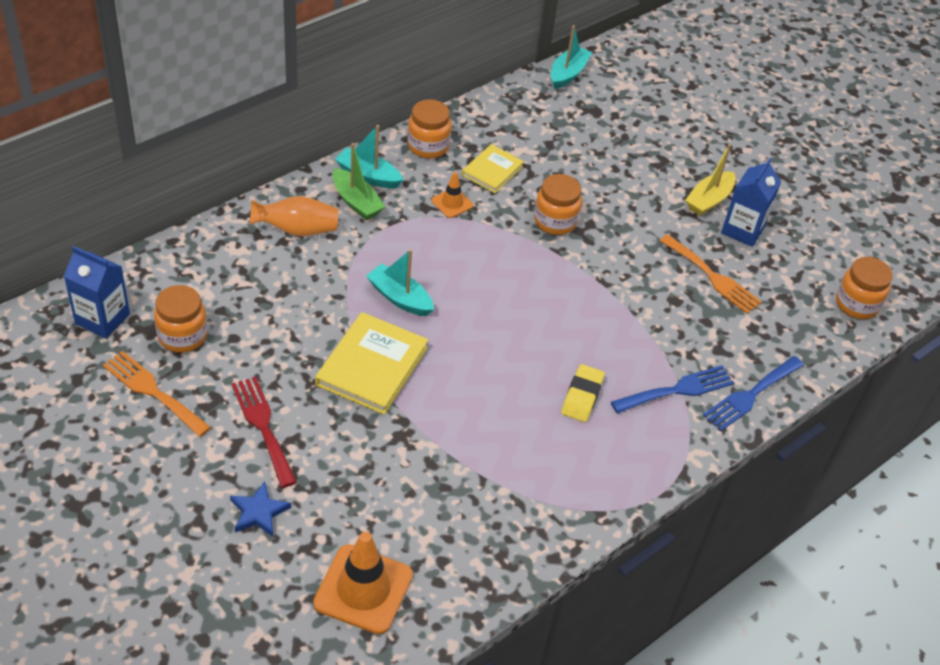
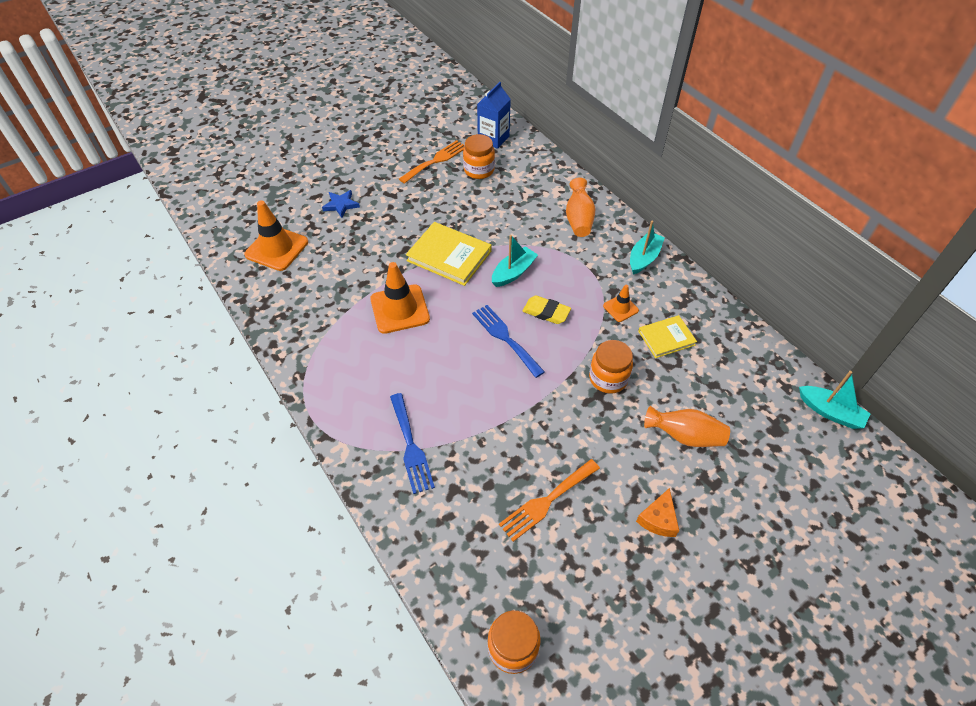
camera: 100 degrees right, 5 degrees up
(263, 426) = (404, 205): red fork -> none
(356, 202) = (613, 251): green boat -> none
(428, 146) = (688, 296): orange jar -> none
(475, 415) = (400, 309): none -> orange traffic cone
(492, 171) = (666, 338): yellow book -> yellow book turned 60 degrees counterclockwise
(582, 396) = (411, 376): yellow eraser -> yellow eraser (546, 312)
(615, 172) = (685, 436): none -> orange vase
(709, 200) = (658, 519): yellow boat -> orange cheese
(742, 230) = (617, 545): blue carton -> none
(750, 395) = (399, 506): blue fork -> blue fork (505, 337)

